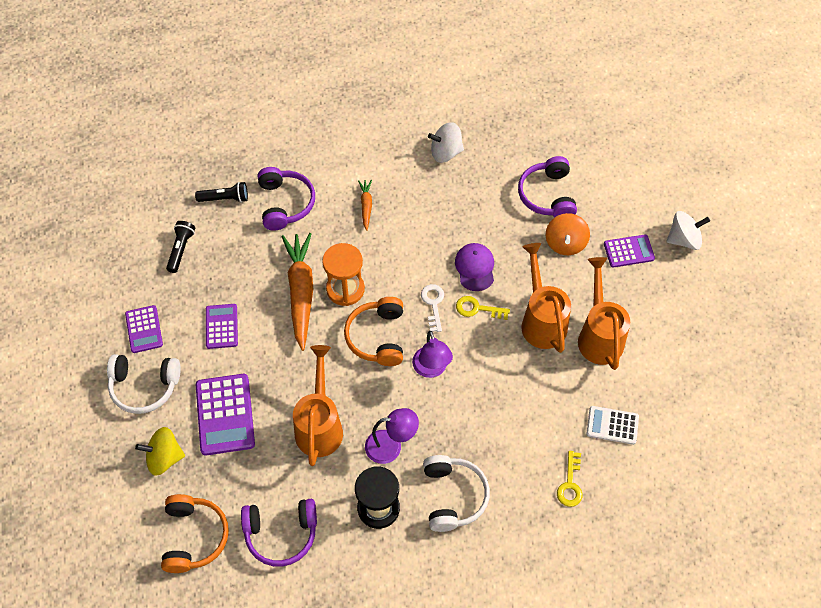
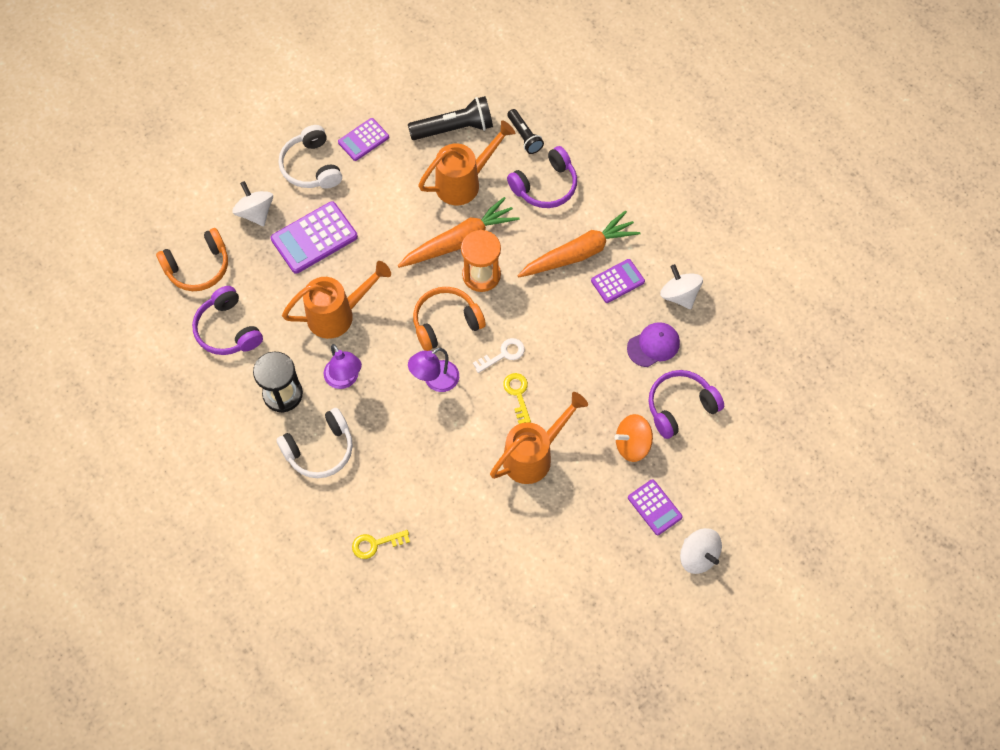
camera: 65 degrees right, 5 degrees up
(164, 458) = (255, 212): yellow spinning top -> white spinning top
(181, 250) = (454, 128): black flashlight -> black flashlight, size x1.64
(221, 326) = (395, 196): purple calculator -> purple calculator (617, 281)
(366, 206) = (579, 253): orange carrot -> orange carrot, size x2.10
(475, 268) = (561, 374): purple cap -> purple cap (653, 345)
(599, 336) = (543, 514): orange watering can -> orange watering can (464, 182)
(612, 425) = (452, 560): white calculator -> none

